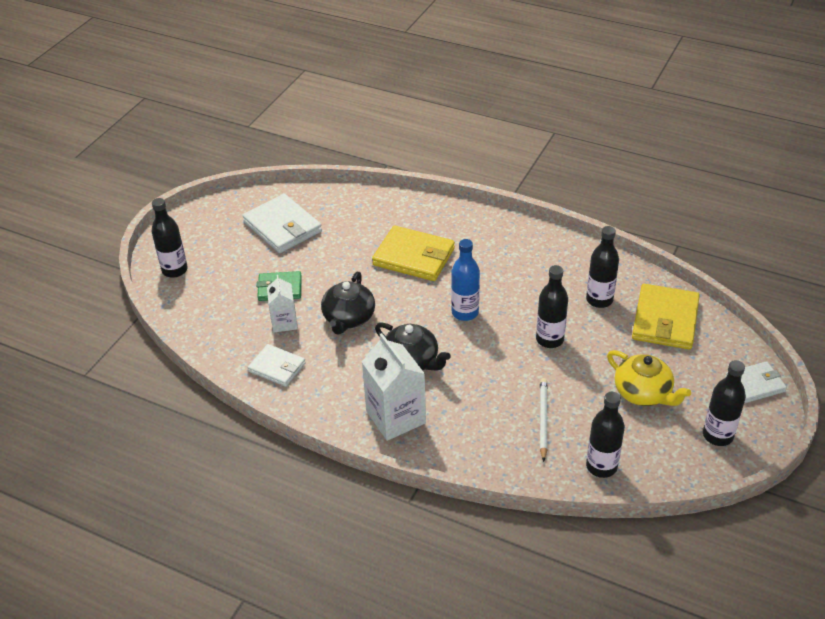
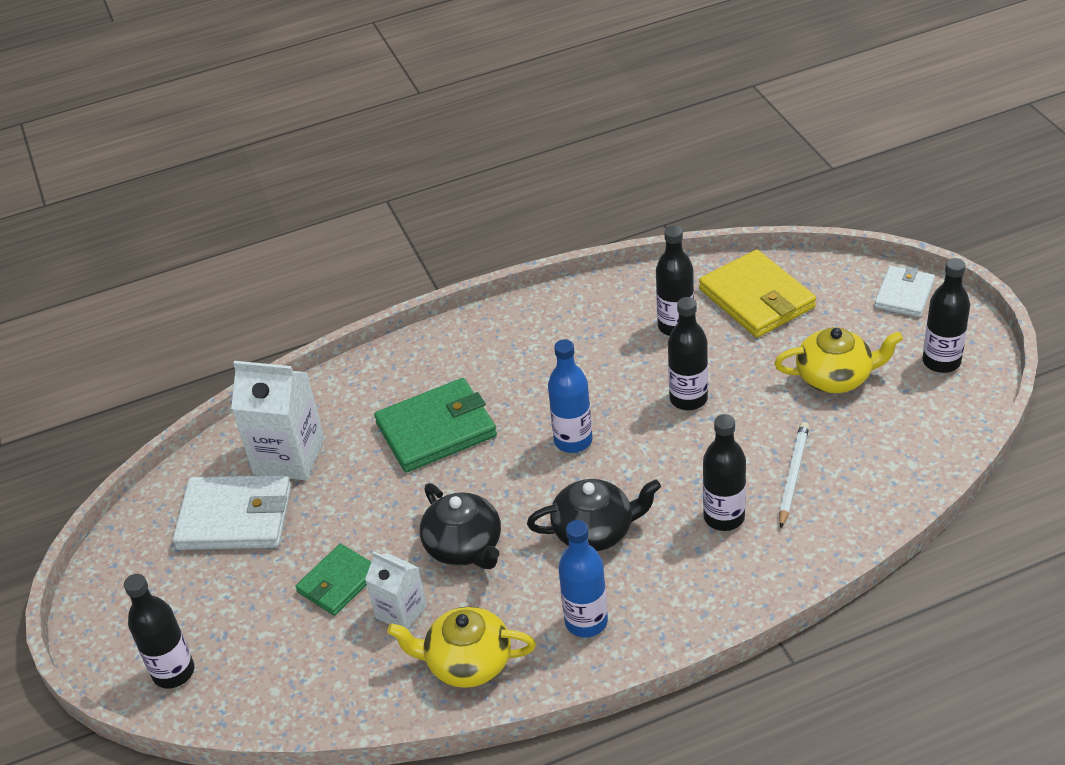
camera: 45 degrees left, 0 degrees up
(277, 367) = (467, 662): white wallet -> yellow teapot
(347, 396) = (586, 622): none -> blue bottle
(396, 417) = (663, 596): white carton -> white carton (289, 456)
(414, 257) = (436, 429): yellow wallet -> green wallet
(543, 419) = (793, 475): white pencil -> white pencil turned 60 degrees clockwise
(601, 466) = (899, 470): black bottle -> black bottle (724, 517)

